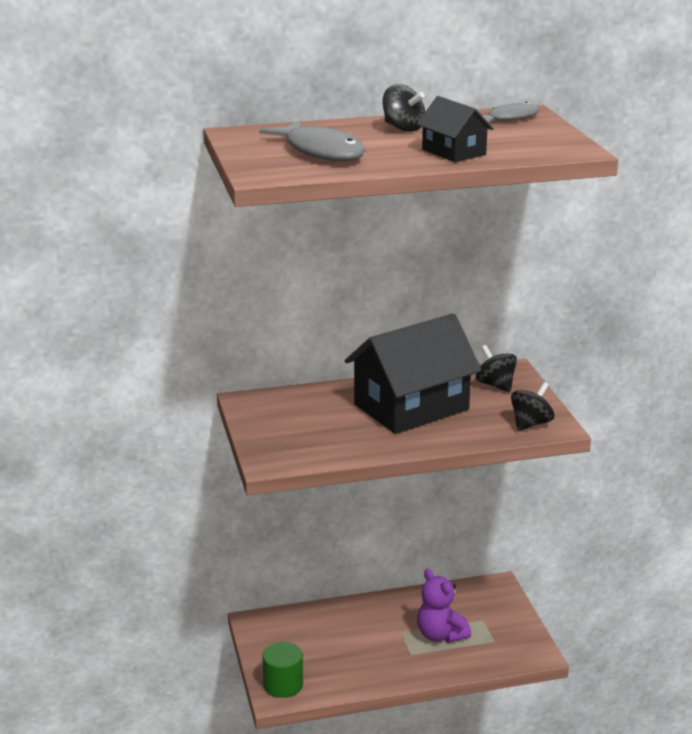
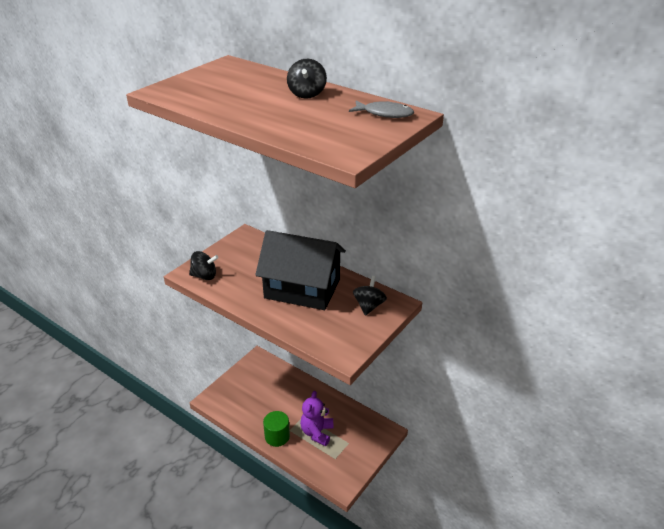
camera: 50 degrees right, 10 degrees up
(283, 685) = (220, 397): green cylinder -> green cylinder (277, 436)
(321, 151) = (224, 90): grey fish -> none
(454, 152) = (279, 121): black house -> none
(530, 424) = (336, 343): black spinning top -> black spinning top (204, 276)

